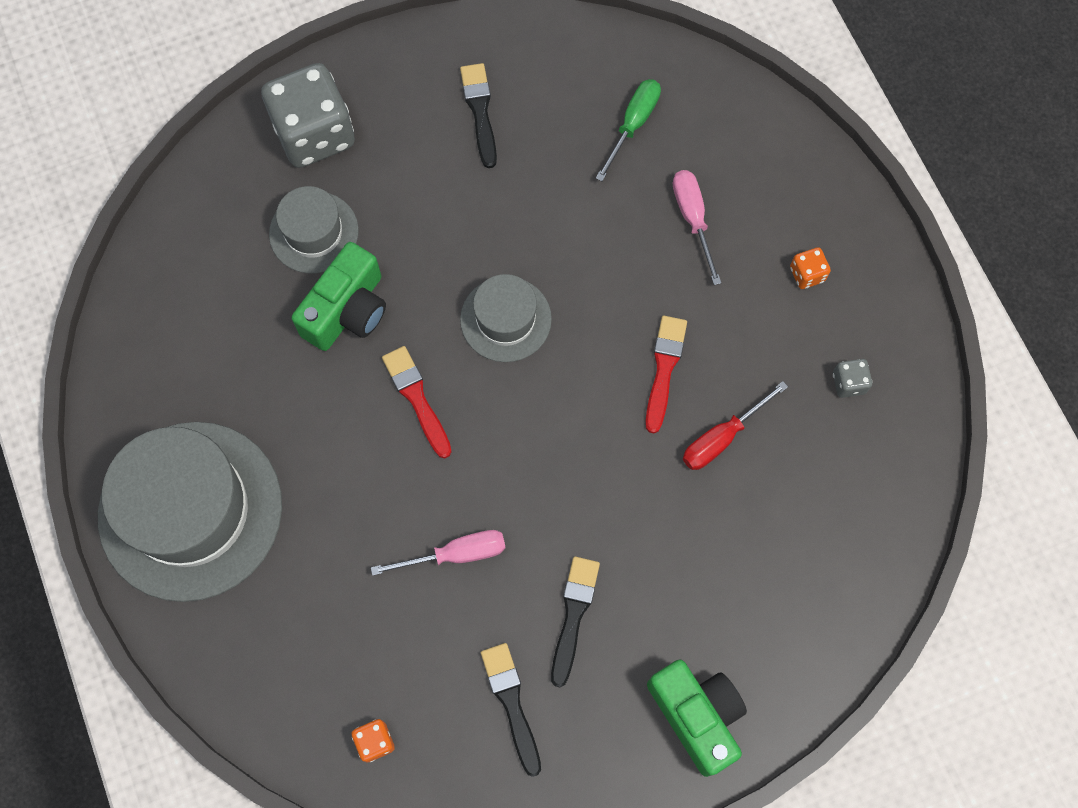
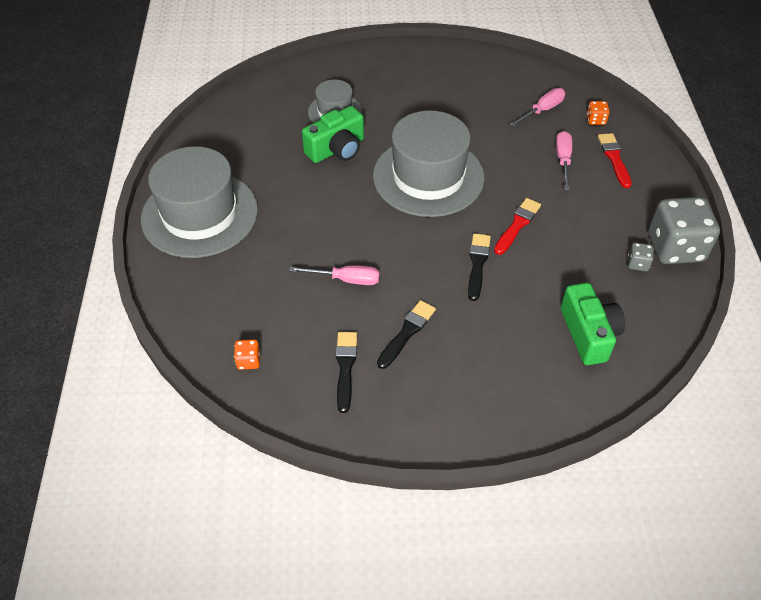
camera: 20 degrees right, 20 degrees down
(314, 134) = (356, 72): grey dice -> grey dice (675, 248)
(416, 398) = (358, 198): red brush -> red brush (614, 158)
(480, 111) = (454, 84): black brush -> black brush (477, 264)
(505, 319) = (428, 177): grey hat -> grey hat, size x1.92
(632, 125) = (542, 110): green screwdriver -> pink screwdriver
(697, 715) = (467, 413): green camera -> green camera (588, 334)
(722, 437) = (542, 268): red screwdriver -> none
(807, 274) = (627, 203): orange dice -> orange dice (596, 120)

